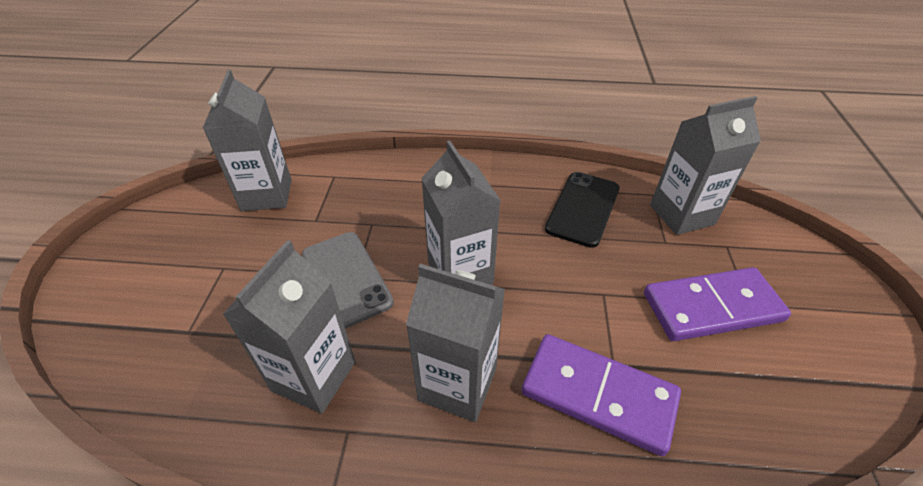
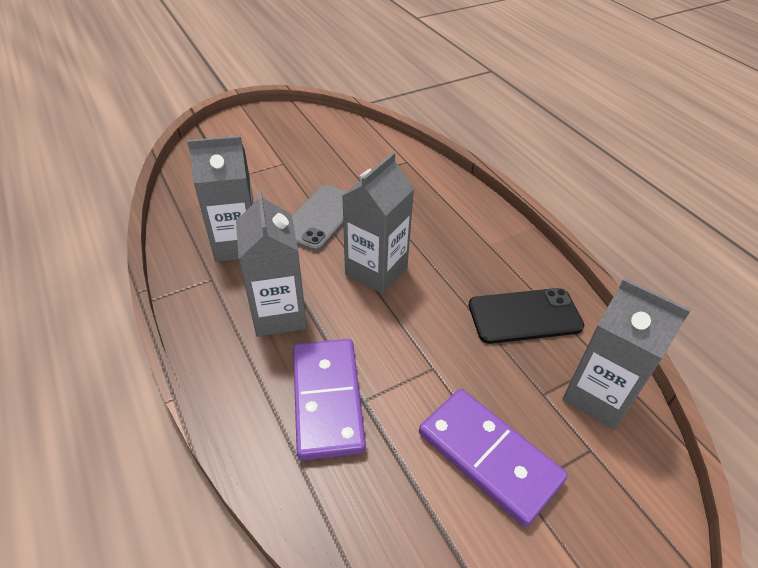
camera: 55 degrees right, 0 degrees up
(267, 195) = (358, 144): grey carton -> none

